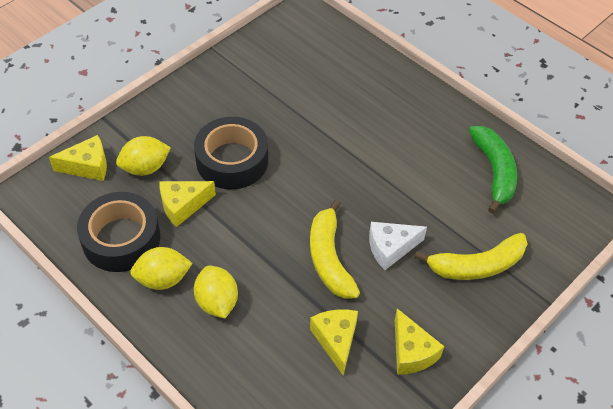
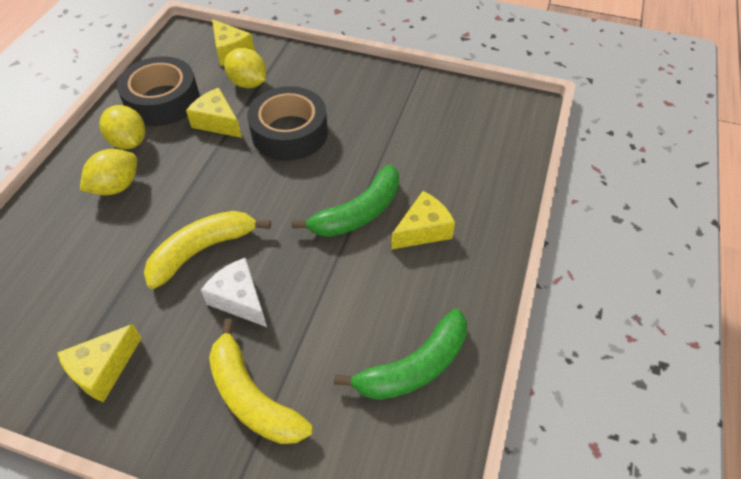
camera: 65 degrees right, 0 degrees up
(336, 340) = (99, 294): yellow cheese -> yellow cheese (423, 230)
(348, 150) = (358, 213): none -> green banana

